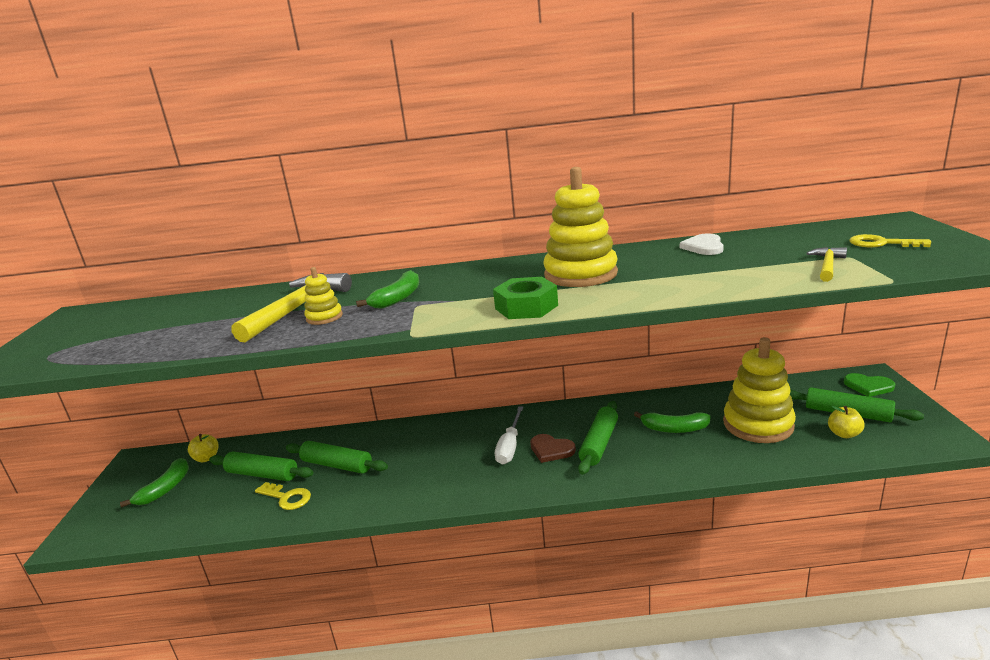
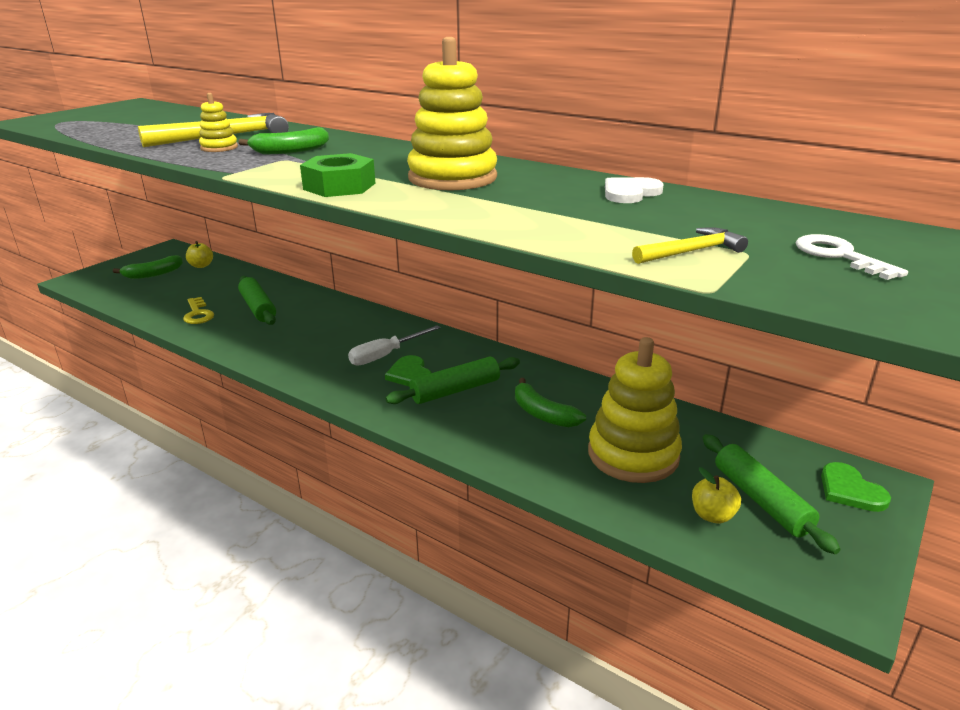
camera: 35 degrees right, 5 degrees up
(262, 474) = (211, 291): green rolling pin -> none
(551, 450) = (410, 374): brown heart -> green heart
(881, 243) = (839, 256): yellow key -> white key

